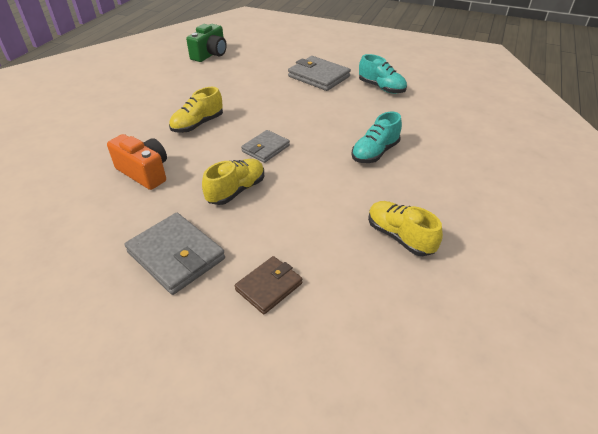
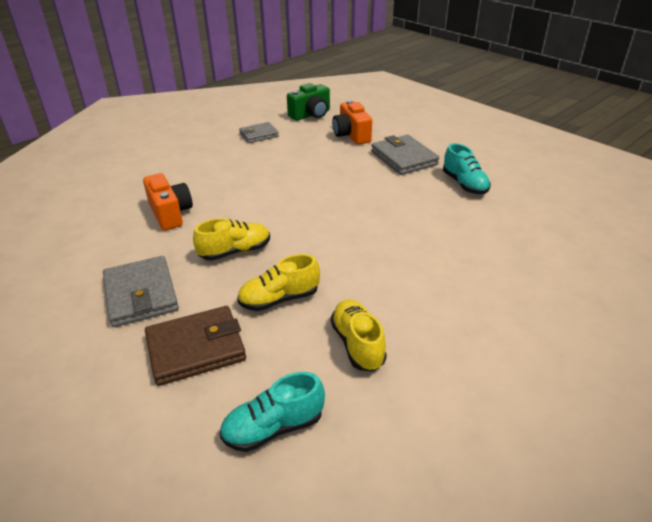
camera: 25 degrees right, 5 degrees down
(197, 124) = (248, 181): yellow shoe -> yellow shoe (279, 299)
(260, 66) = (351, 135): none -> orange camera
(265, 148) = (293, 219): grey wallet -> grey wallet (259, 135)
(269, 287) = (196, 349): brown wallet -> brown wallet, size x1.58
(375, 153) = (401, 251): turquoise shoe -> turquoise shoe (273, 427)

